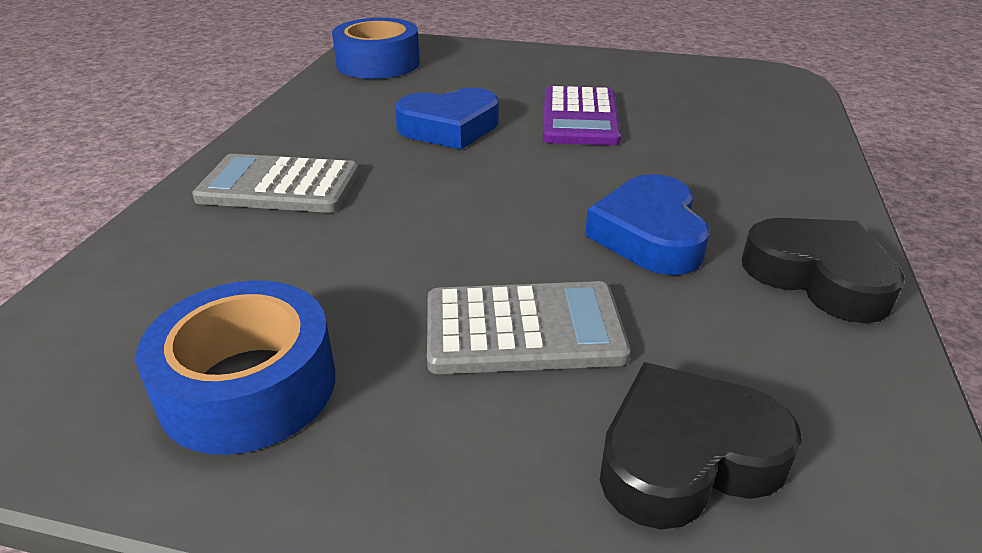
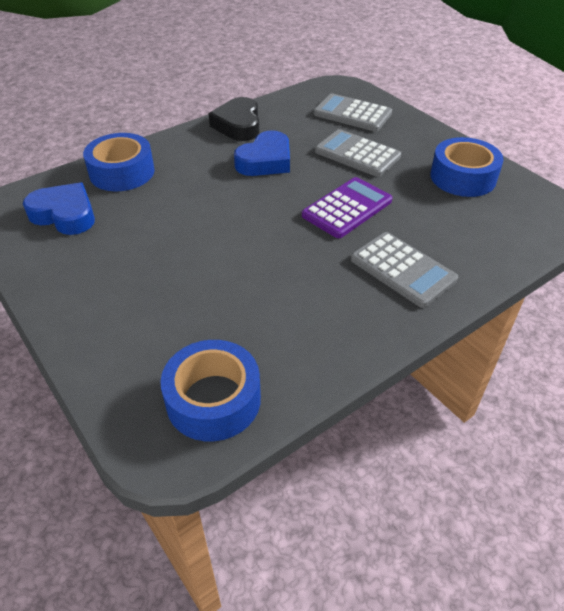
camera: 140 degrees left, 10 degrees up
(449, 128) = (261, 269): blue heart -> blue heart (64, 214)
(580, 117) = (177, 237): purple calculator -> purple calculator (347, 208)
(686, 456) = (352, 114): black heart -> grey calculator
(773, 140) = (122, 172): none -> blue tape

